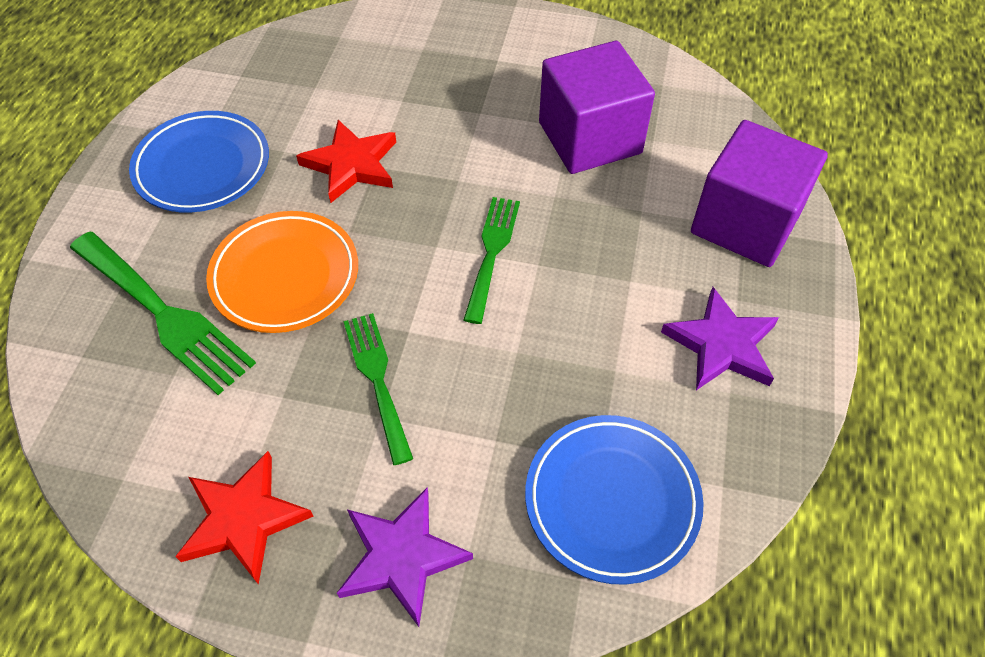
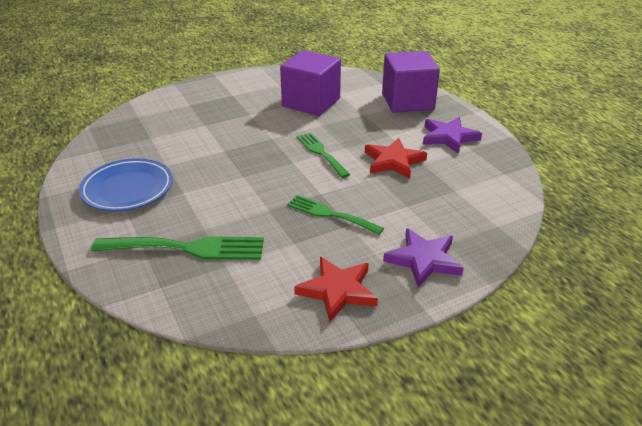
camera: 40 degrees left, 20 degrees down
(285, 276) = (233, 204): orange plate -> none
(351, 165) = (211, 155): red star -> red star (393, 161)
(612, 500) = (475, 198): blue plate -> none

